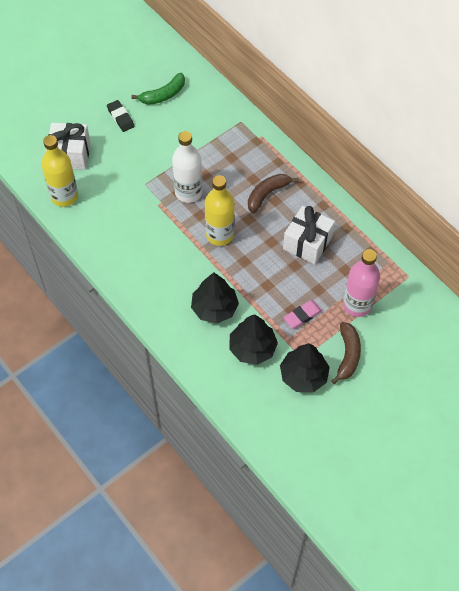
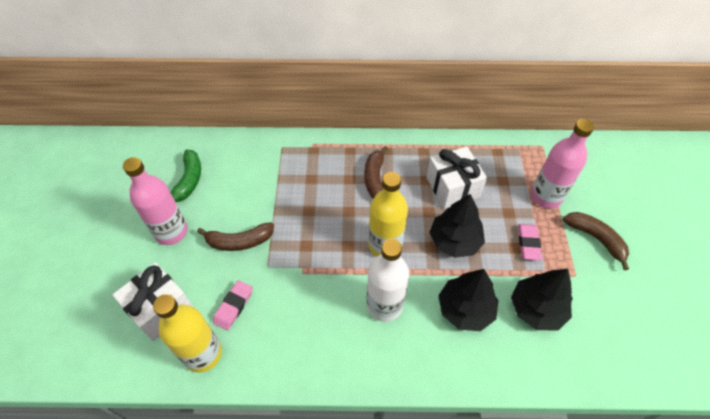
camera: 50 degrees left, 5 degrees down
(104, 188) = (233, 306): none -> pink eraser
(120, 117) = (171, 232): black eraser -> pink bottle
(147, 156) = (239, 241): none -> brown banana
(188, 192) = (314, 237): white bottle -> white bottle (384, 305)
(303, 375) = (597, 288): black tree -> black tree (454, 241)

